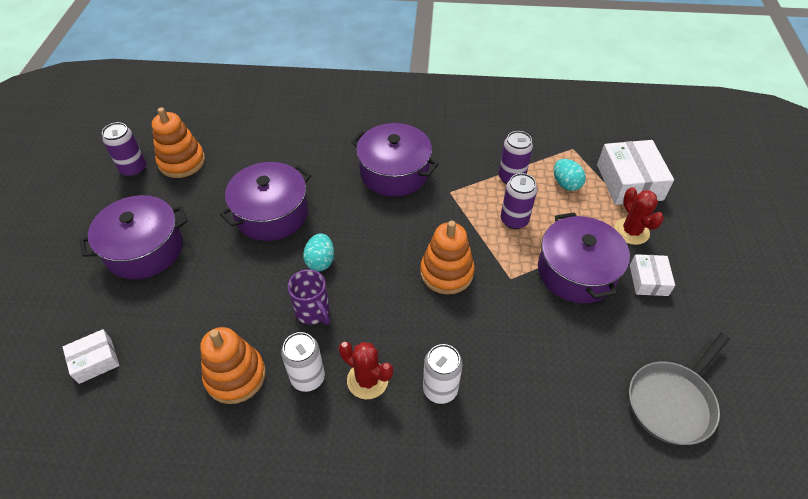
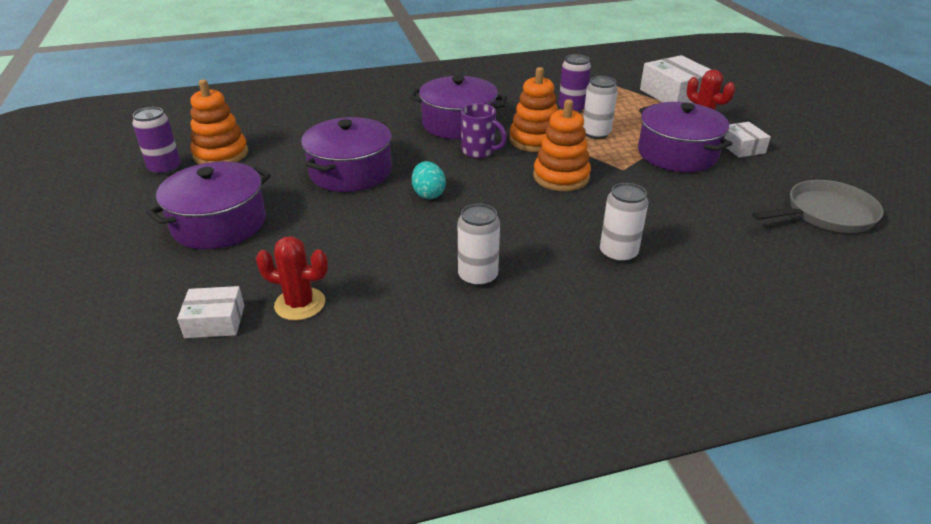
camera: 20 degrees left, 15 degrees down
(95, 361) = (215, 321): white box -> white box turned 45 degrees clockwise
(235, 376) = (396, 294): orange stacking toy -> orange stacking toy (534, 140)
(313, 311) = (447, 229): purple mug -> purple mug (479, 151)
(367, 380) = (541, 264): red cactus -> red cactus (300, 304)
(514, 220) = (596, 133): purple can -> white can
(566, 184) = (623, 105): turquoise egg -> none
(672, 402) = (826, 214): grey pan -> grey pan turned 135 degrees counterclockwise

